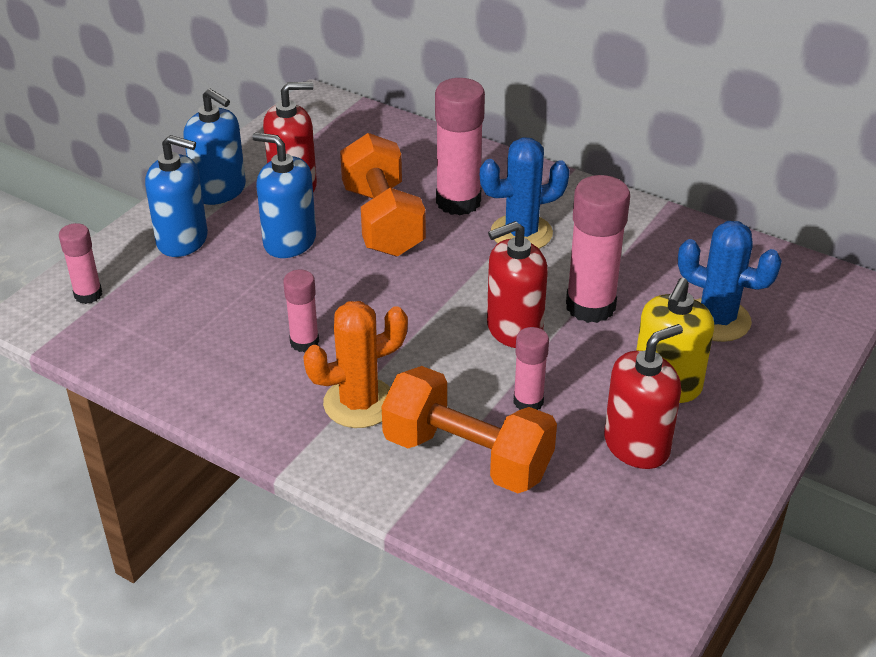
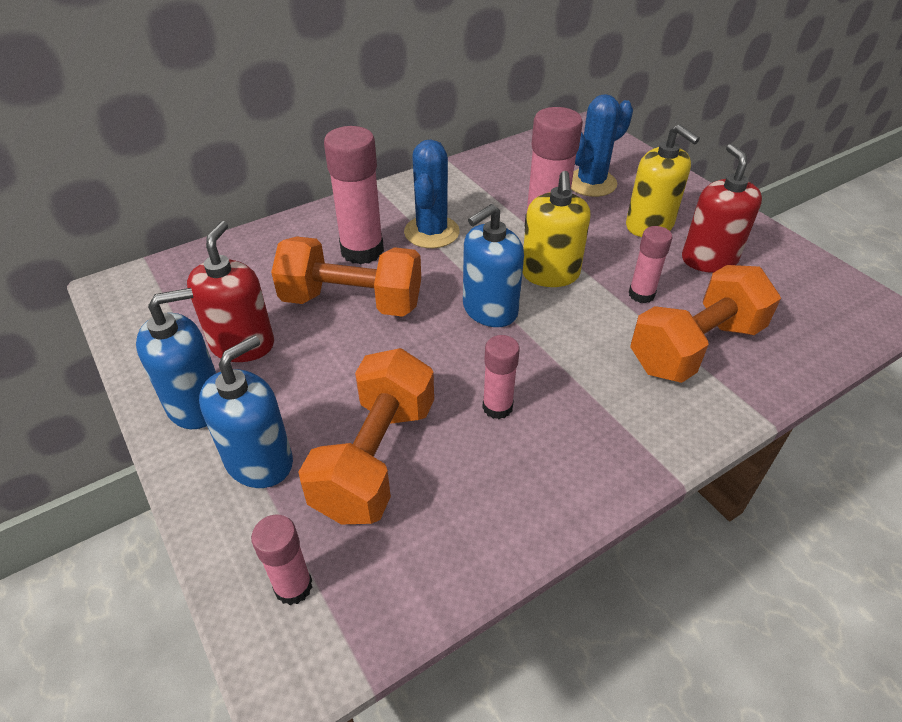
camera: 65 degrees left, 5 degrees up
(214, 293) = (375, 458): none -> orange dumbbell
(289, 241) = (332, 373): blue soap dispenser -> blue soap dispenser (489, 310)
(359, 403) = (603, 393): orange cactus -> none
(514, 329) = (550, 274): red soap dispenser -> yellow soap dispenser

